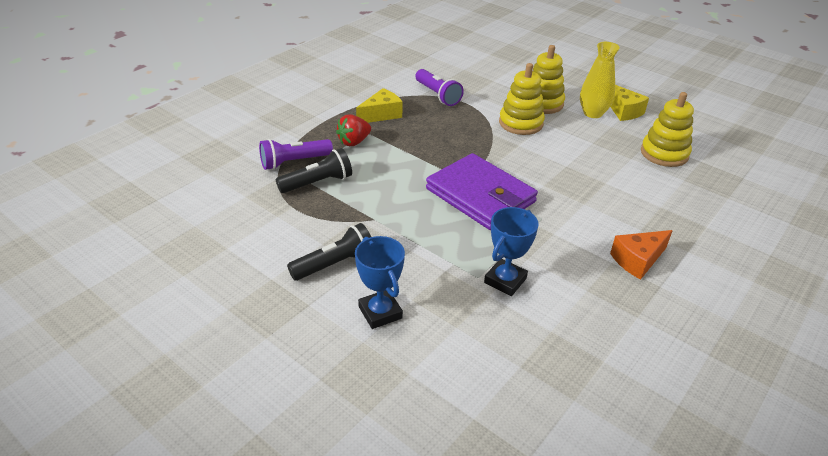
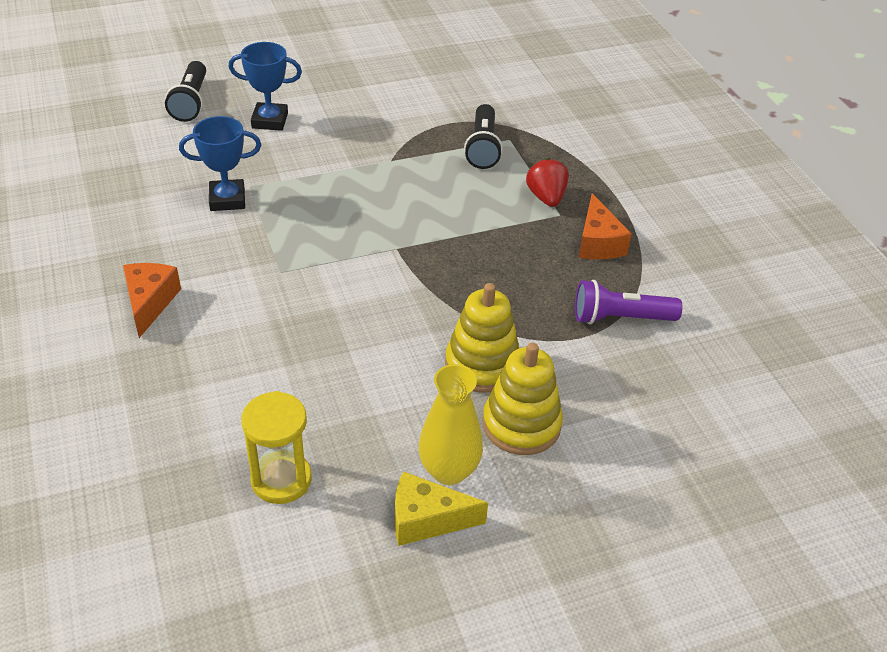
camera: 120 degrees right, 5 degrees up
(294, 162) = (535, 145): purple flashlight -> none
(335, 264) = (350, 119): black flashlight -> black flashlight (191, 102)
(381, 114) = (598, 243): yellow cheese -> orange cheese
(480, 195) = (361, 245): purple wallet -> none
(505, 280) = (227, 199): blue trophy -> blue trophy turned 75 degrees counterclockwise
(664, 154) = (281, 480): yellow stacking toy -> yellow hourglass

